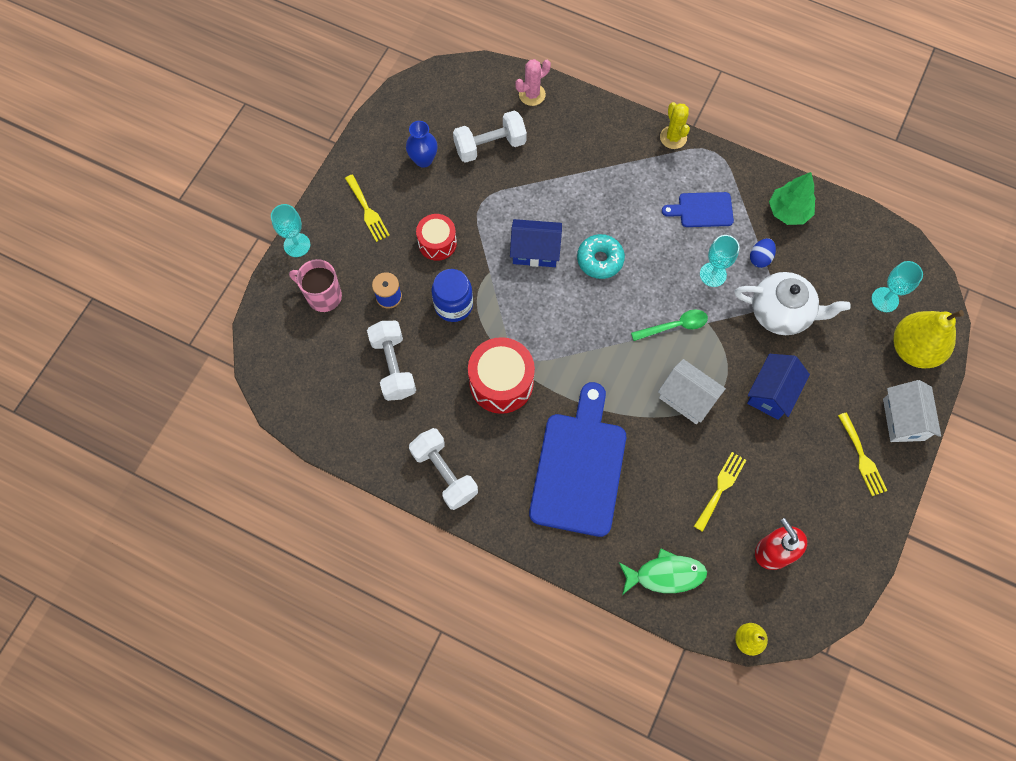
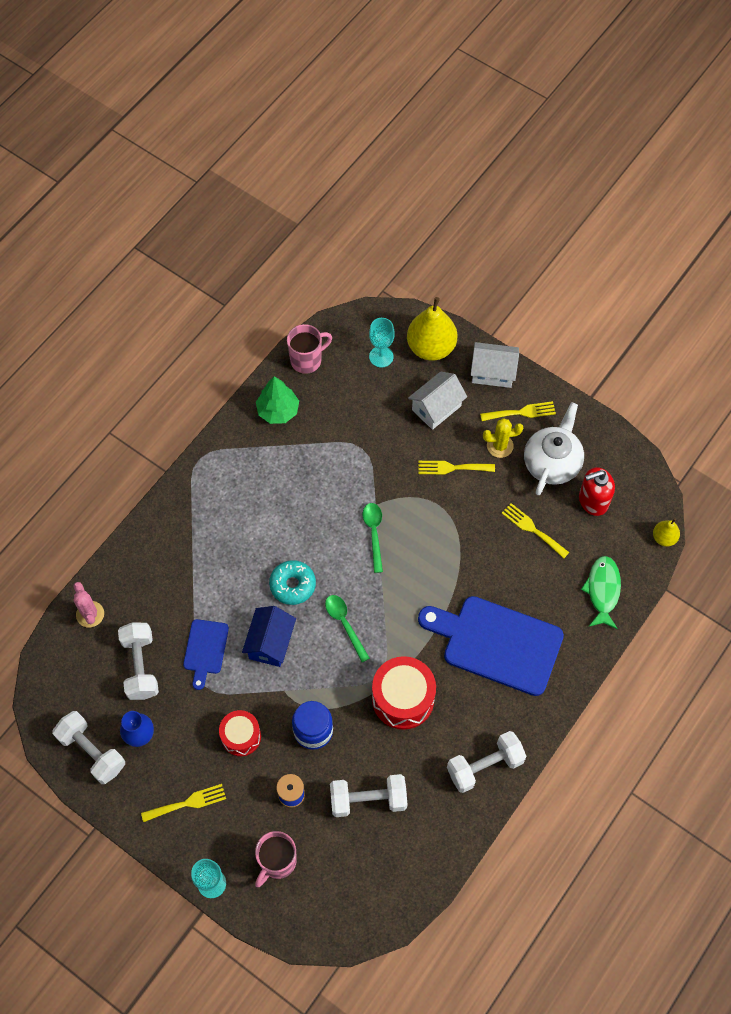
camera: 80 degrees left, 5 degrees down
(403, 125) = (92, 752): none -> white dumbbell
(569, 315) = (345, 624): none -> green spoon
(673, 137) = (175, 491): yellow cactus -> yellow cactus (500, 446)
(687, 398) = (445, 538): white house -> white house (436, 408)
(702, 210) = (260, 483): blue cutting board -> blue cutting board (205, 650)
(713, 274) = (328, 489): turquoise goblet -> none
(760, 258) = (320, 446): blue egg -> none
(771, 393) = (452, 468): blue house -> yellow fork
(781, 312) = (377, 441): white teapot -> white teapot (552, 462)
(856, 228) = (307, 360): none -> pink mug

